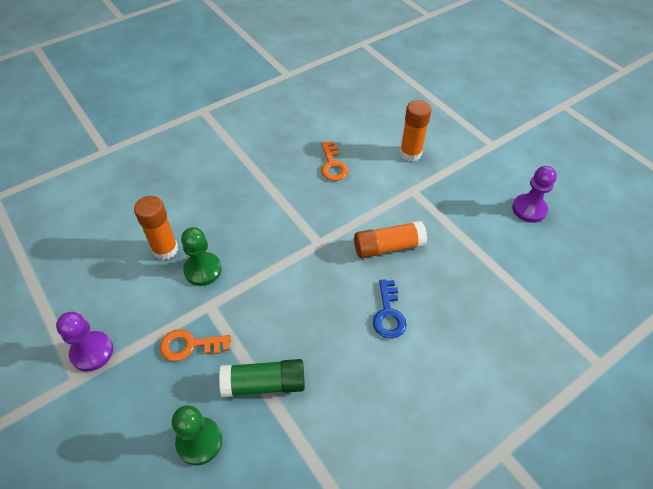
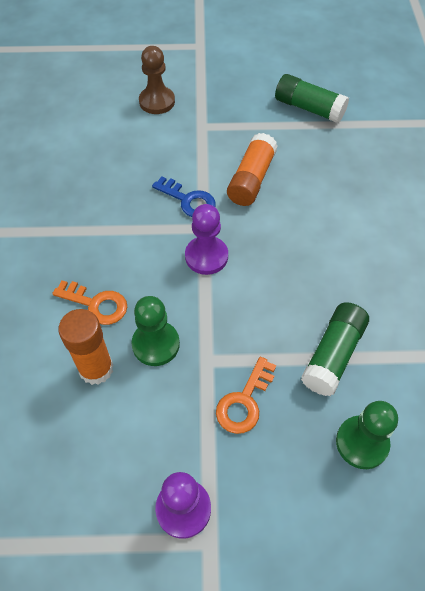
camera: 55 degrees left, 5 degrees up
(333, 165) = (115, 164): orange key -> orange key (96, 304)
(388, 314) = (323, 220): blue key -> blue key (188, 200)
(410, 153) = (157, 102): orange glue stick -> brown pawn
(498, 245) = (309, 108): none -> green glue stick
(529, 209) = (288, 68): purple pawn -> purple pawn (206, 256)

